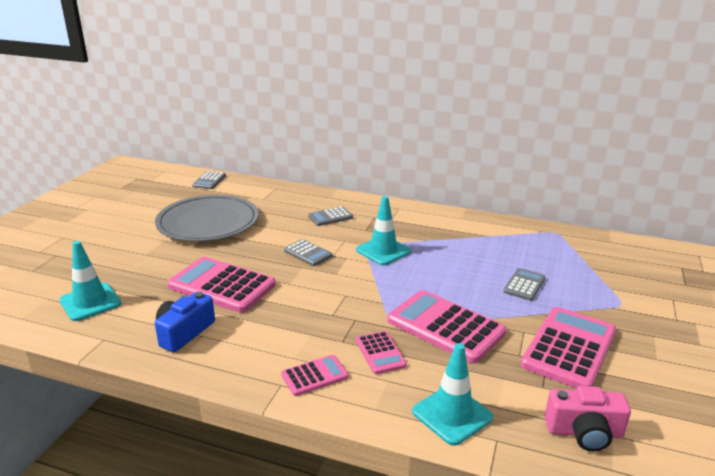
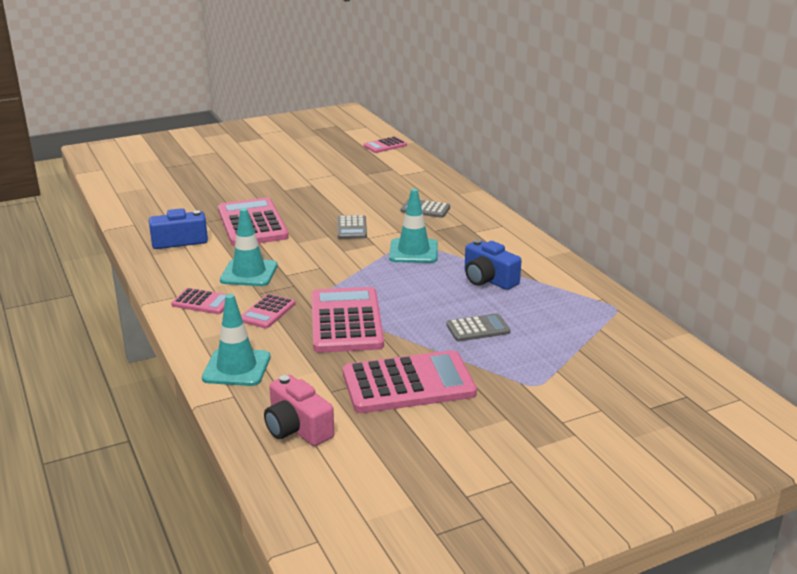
camera: 45 degrees right, 0 degrees up
(90, 302) = (163, 199): turquoise traffic cone -> turquoise traffic cone (249, 273)
(208, 222) = (324, 177): grey plate -> none
(209, 181) = (385, 146): grey calculator -> pink calculator
(463, 248) = (488, 279): none -> blue camera

